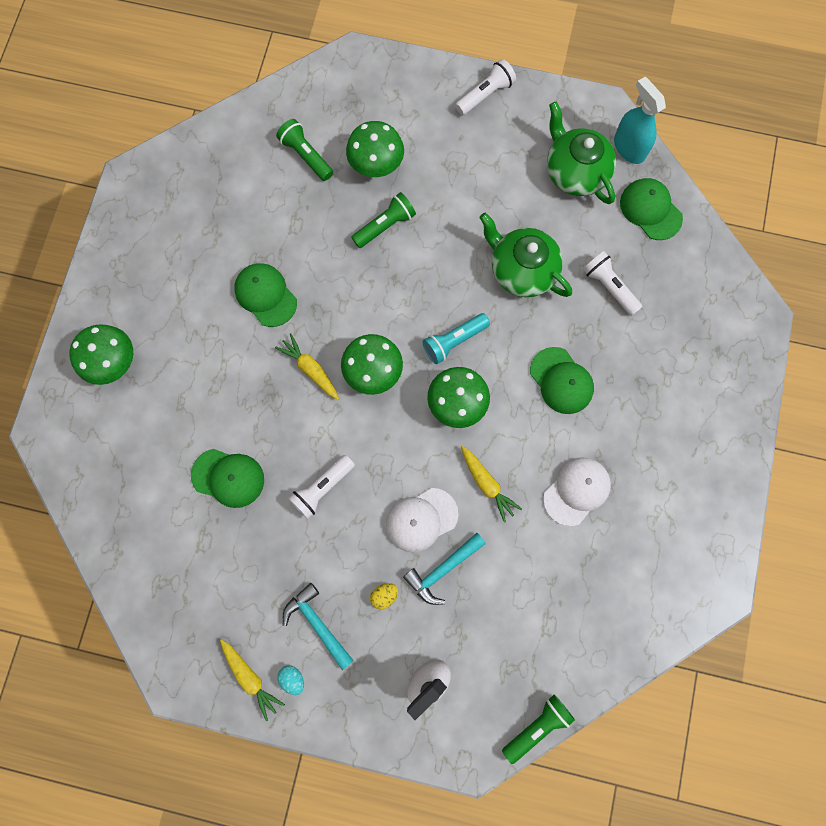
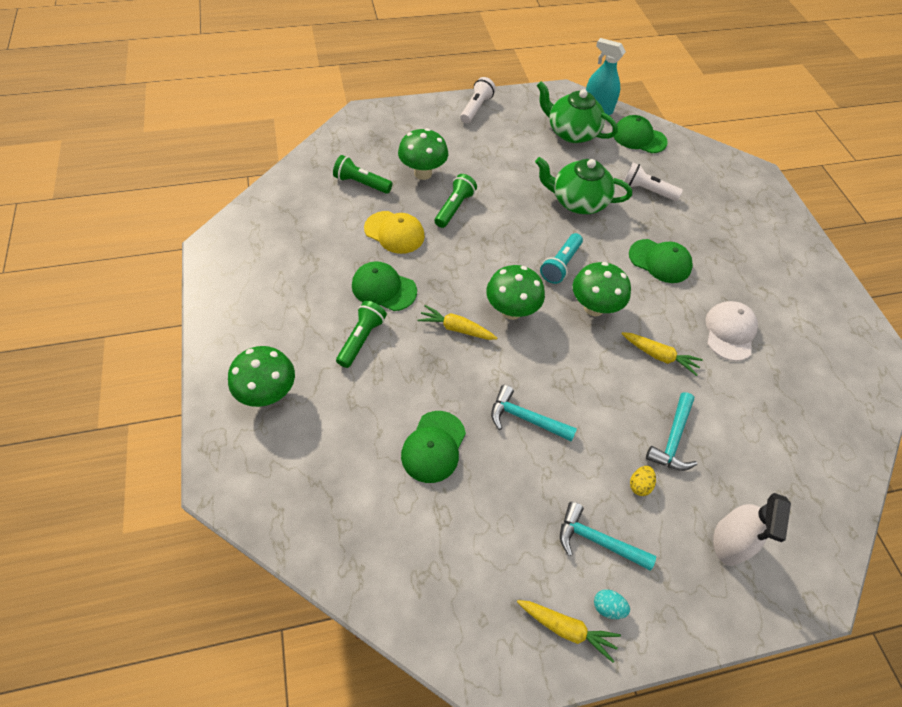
camera: 30 degrees left, 20 degrees down
(228, 477) = (433, 446): green cap -> green cap turned 120 degrees clockwise
(308, 232) = (394, 232): none -> yellow cap
(322, 488) = (526, 418): white flashlight -> turquoise hammer
(421, 519) = (627, 406): white cap -> none
(537, 726) = (846, 535): green flashlight -> green flashlight (361, 339)

